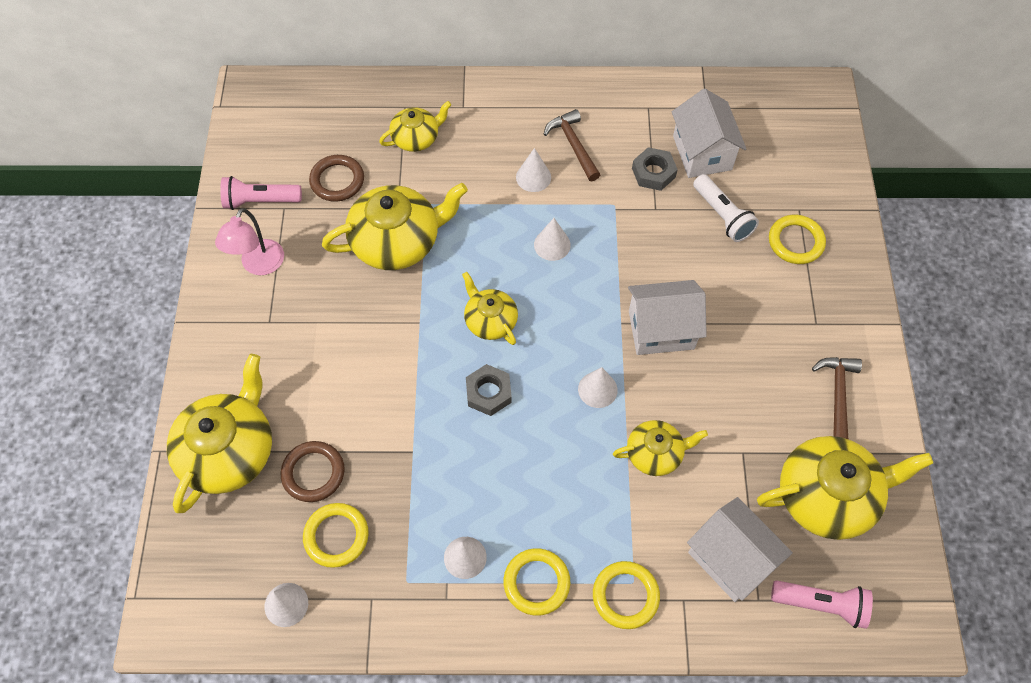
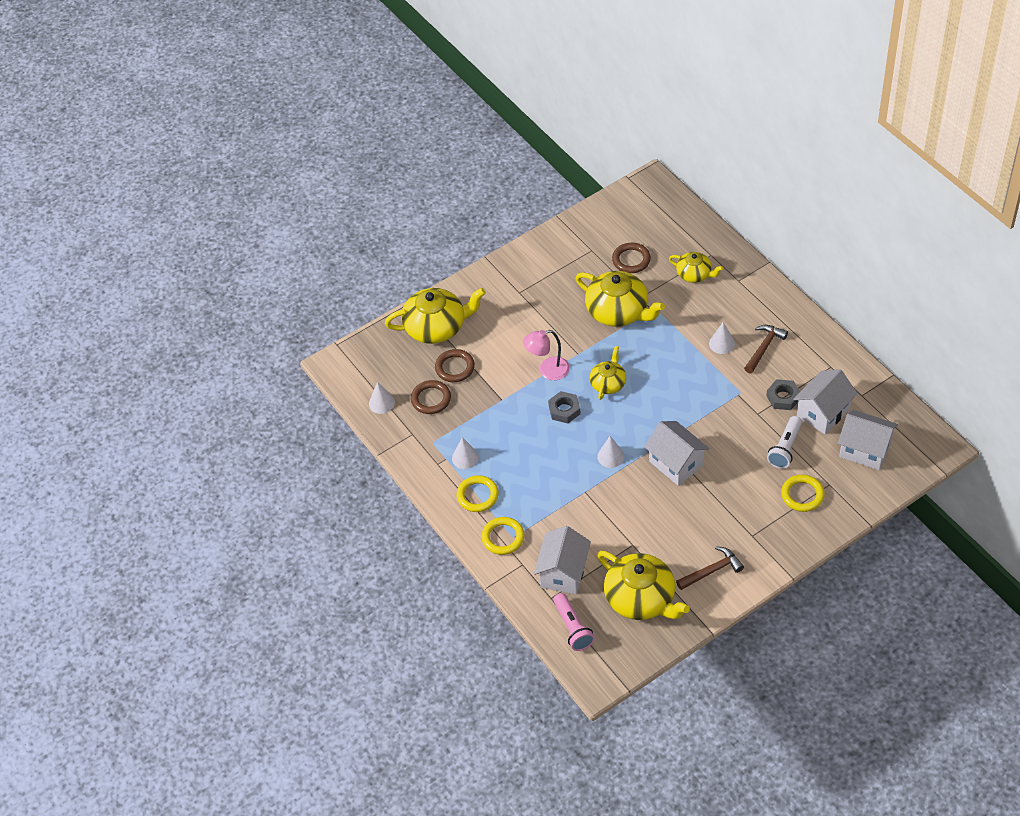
camera: 60 degrees right, 10 degrees down
(259, 265) = (547, 265): pink lamp -> pink lamp (548, 370)
(260, 201) = (586, 237): pink flashlight -> none
(336, 536) = (431, 399): yellow ring -> brown ring
(552, 245) = (684, 380): white cone -> none
(655, 453) = (595, 504): yellow teapot -> none
(778, 151) = (865, 450): none -> white house

